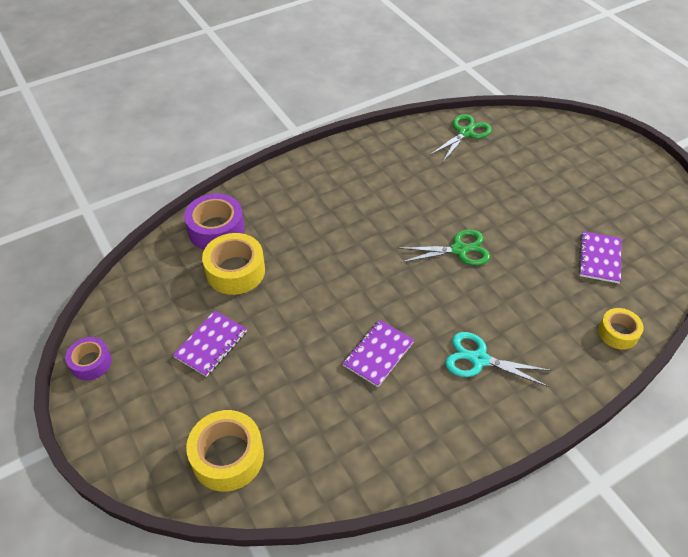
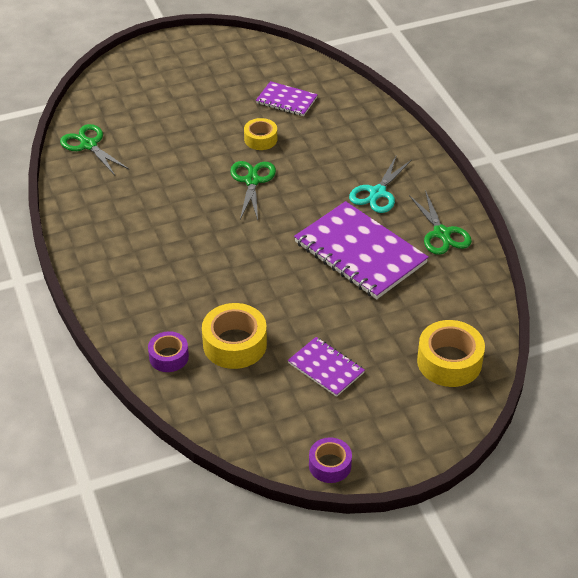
camera: 80 degrees left, 5 degrees down
(216, 230) = (169, 357): purple tape -> purple tape, size x0.61
(378, 354) = (360, 252): purple notebook -> purple notebook, size x1.91
(430, 432) = (441, 234): none -> green scissors
(618, 333) = (366, 111): yellow tape -> yellow tape (260, 139)

